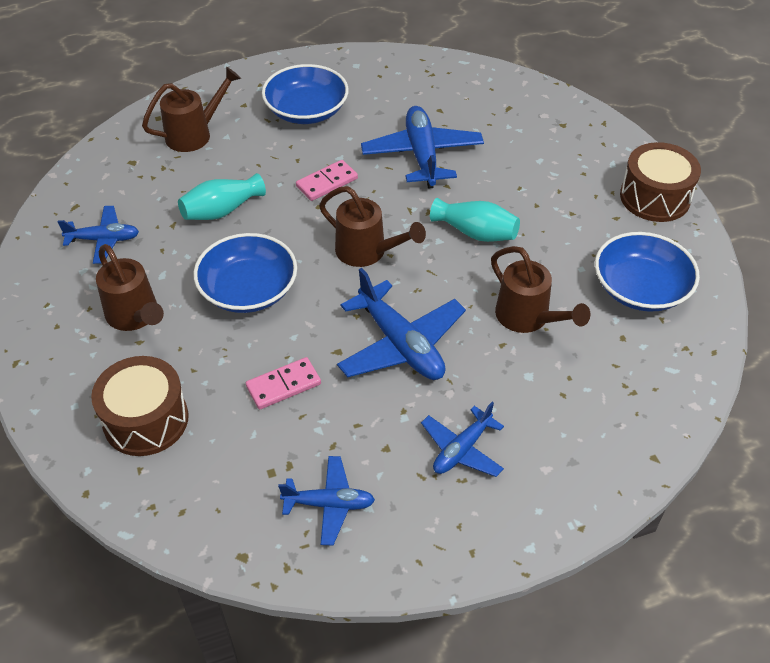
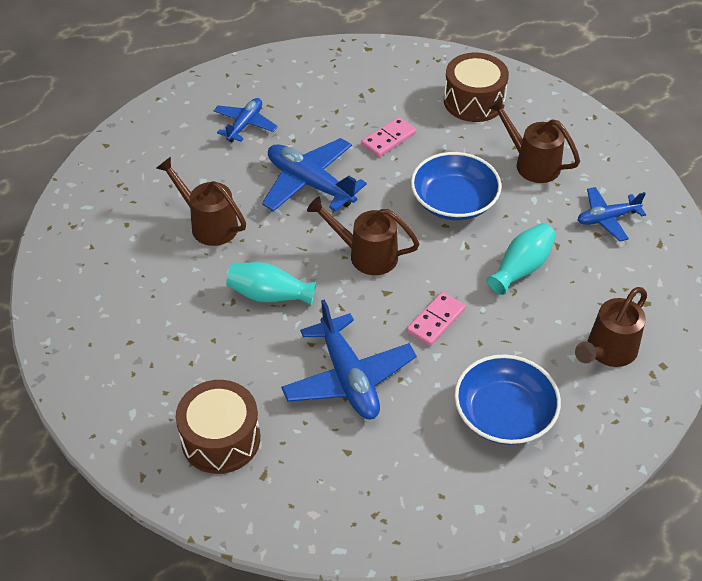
camera: 165 degrees right, 0 degrees up
(329, 504) = (325, 80): blue plane -> none
(640, 288) = (108, 270): blue bowl -> none
(655, 197) = (87, 376): brown drum -> brown drum (221, 439)

